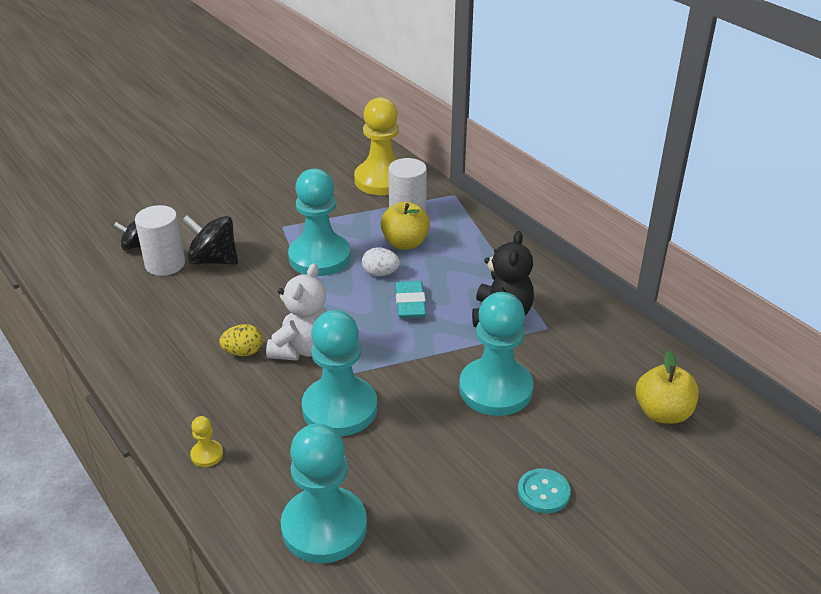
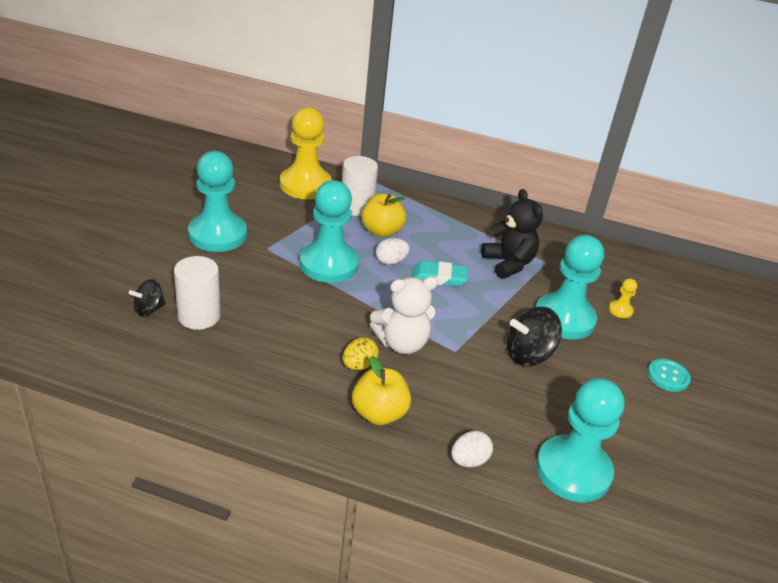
camera: 40 degrees left, 0 degrees up
(207, 455) = (429, 461): yellow pawn -> yellow pawn (620, 310)
(214, 260) = (240, 297): black spinning top -> black spinning top (528, 355)
(240, 471) = (469, 460): none -> white egg
(303, 348) = (402, 343): white teddy bear -> white teddy bear turned 90 degrees clockwise
(340, 408) = (482, 378): turquoise pawn -> turquoise pawn (217, 234)
(410, 303) = (439, 277): turquoise eraser -> turquoise eraser turned 45 degrees counterclockwise
(662, 413) = (670, 294): yellow apple -> yellow apple (379, 413)

